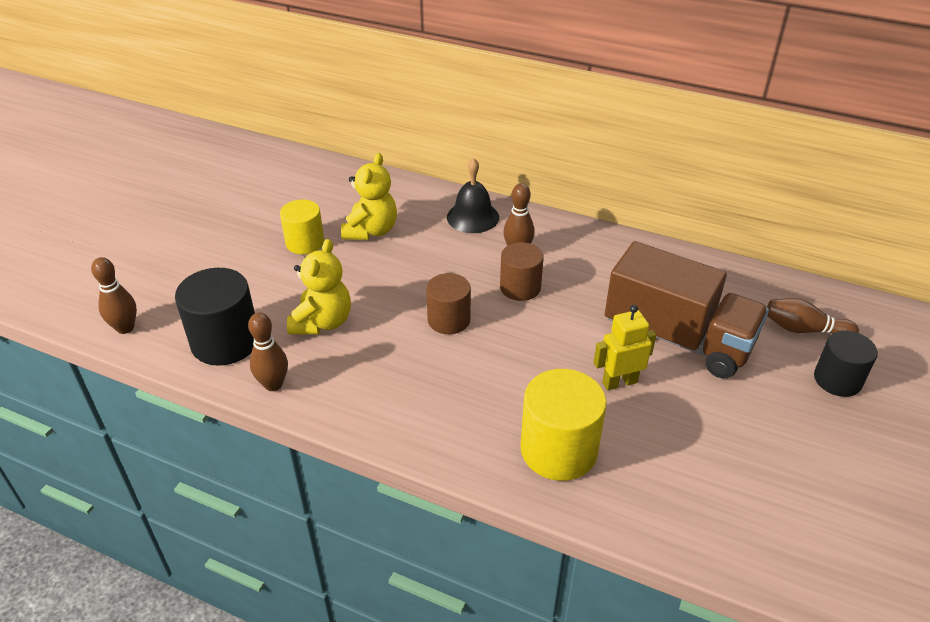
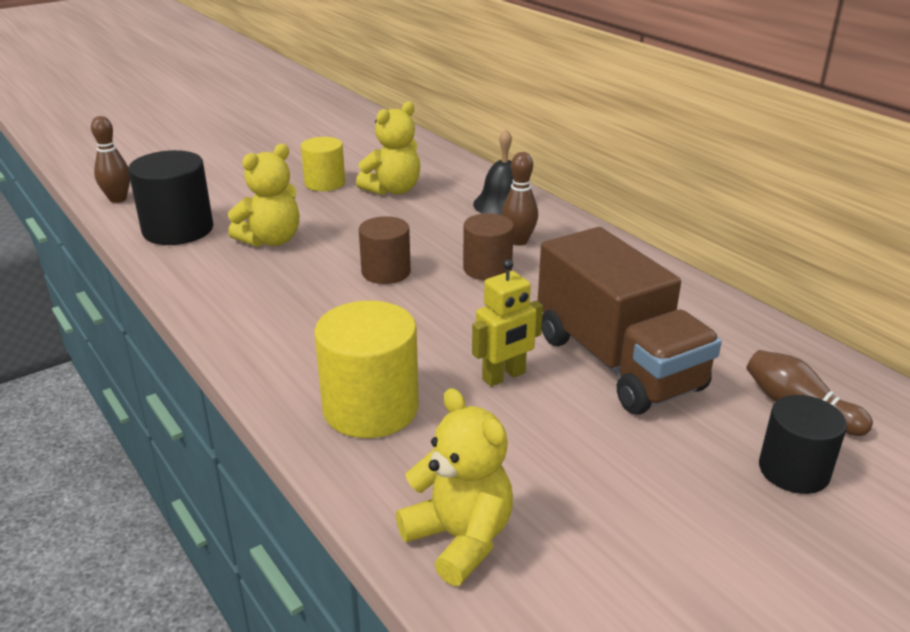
camera: 30 degrees right, 10 degrees down
(273, 384) = (178, 269): brown bowling pin -> none
(619, 382) = (504, 376): yellow robot -> yellow robot turned 135 degrees clockwise
(708, 523) = (460, 539): none -> yellow teddy bear

